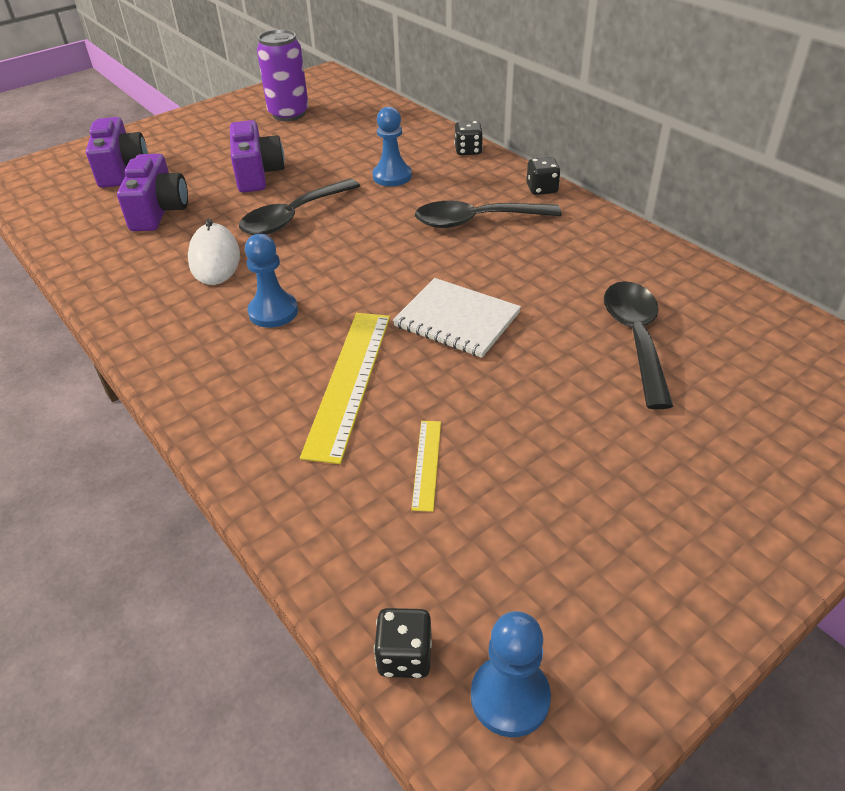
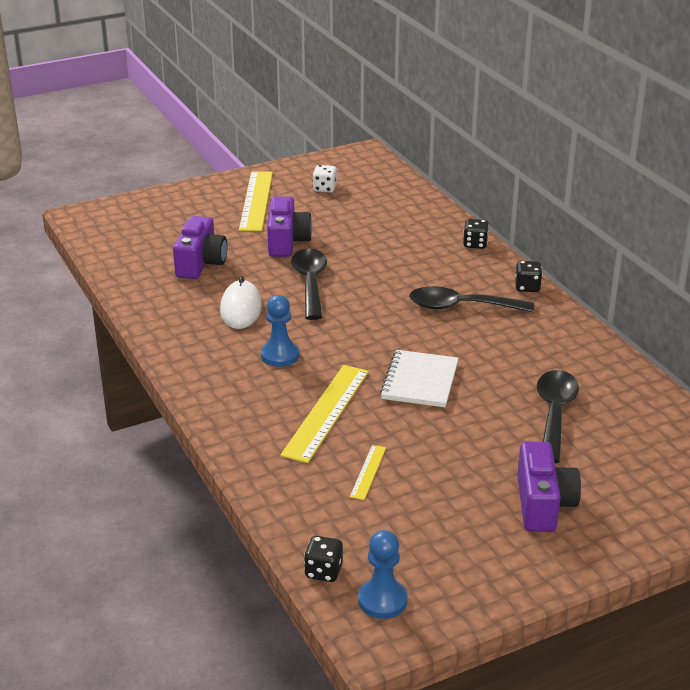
camera: 10 degrees right, 10 degrees down
(122, 170) = (173, 223): purple camera -> purple camera (543, 504)
(215, 135) = (256, 200): none -> yellow ruler
(289, 114) = (324, 188): purple can -> white dice
(293, 217) = (310, 283): black spoon -> black spoon turned 120 degrees clockwise
(392, 176) = (401, 259): blue pawn -> none
(457, 320) = (420, 381): white notebook -> white notebook turned 60 degrees clockwise

